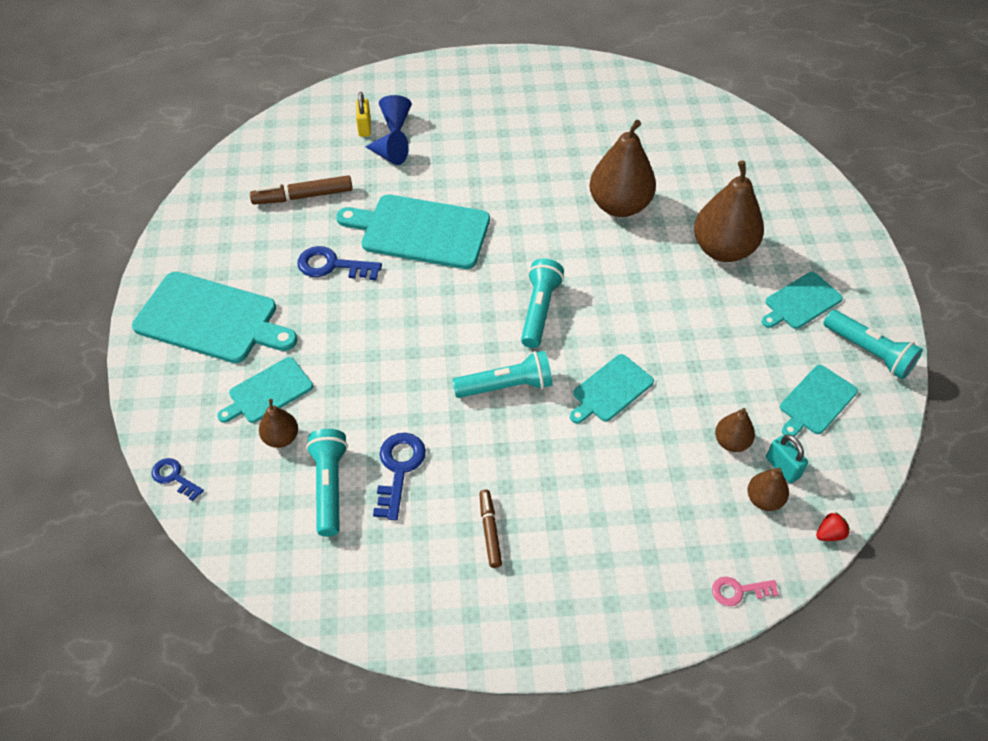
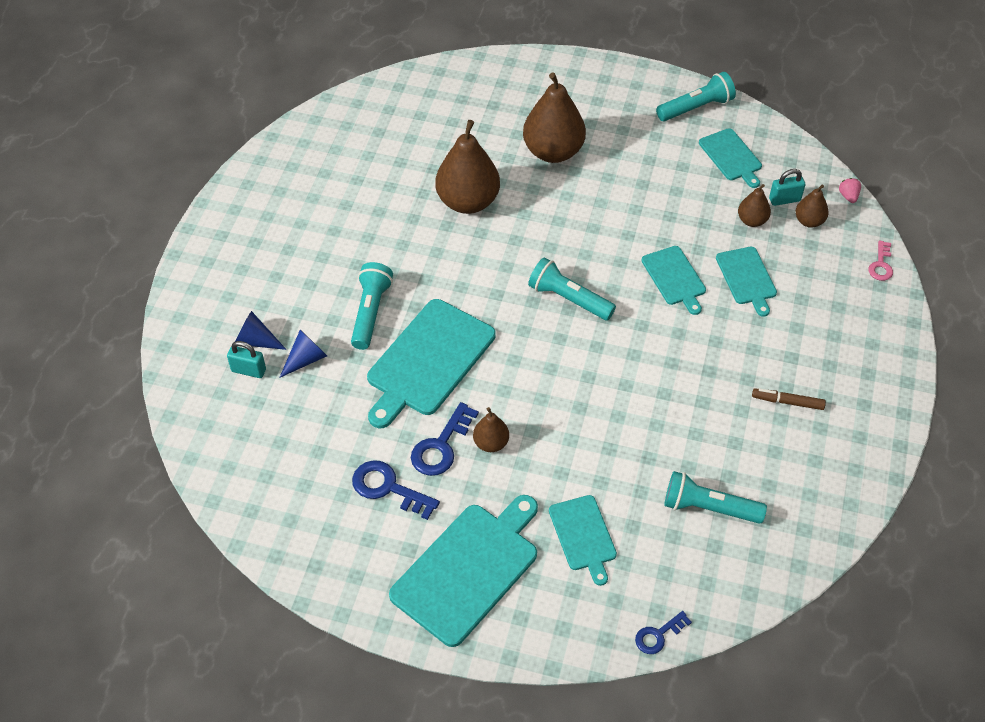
camera: 70 degrees left, 0 degrees up
(281, 438) = (642, 535): brown pear -> brown pear (491, 443)
(303, 196) = (328, 450): brown marker -> none
(364, 127) = (248, 370): yellow padlock -> turquoise padlock
(399, 469) = (706, 450): blue key -> blue key (388, 488)
(506, 386) = (644, 348): turquoise flashlight -> turquoise flashlight (370, 312)
(801, 302) = (631, 126): turquoise cutting board -> turquoise cutting board (747, 278)
(829, 534) = (848, 196): red strawberry -> pink strawberry

